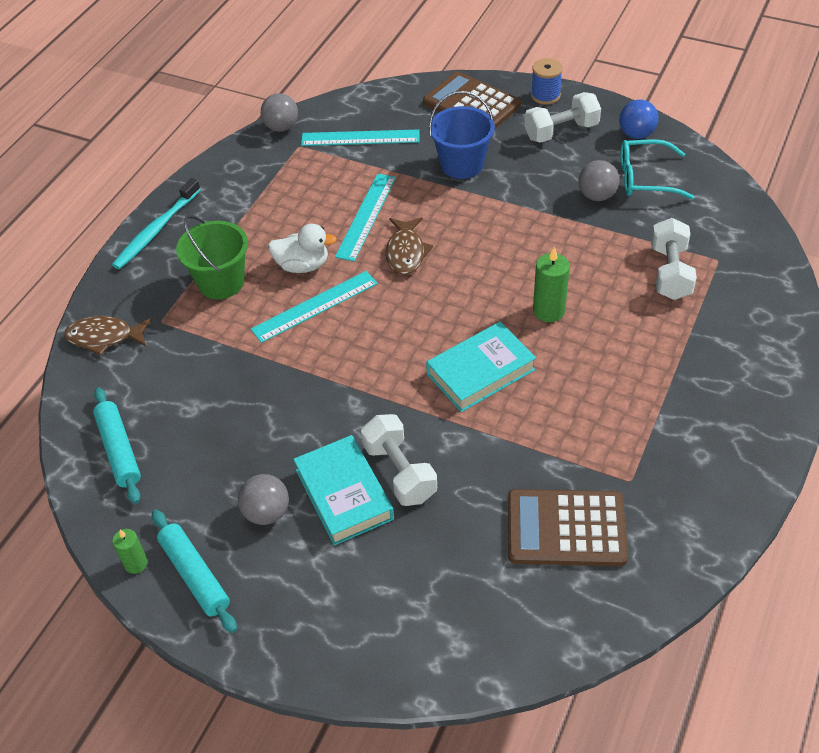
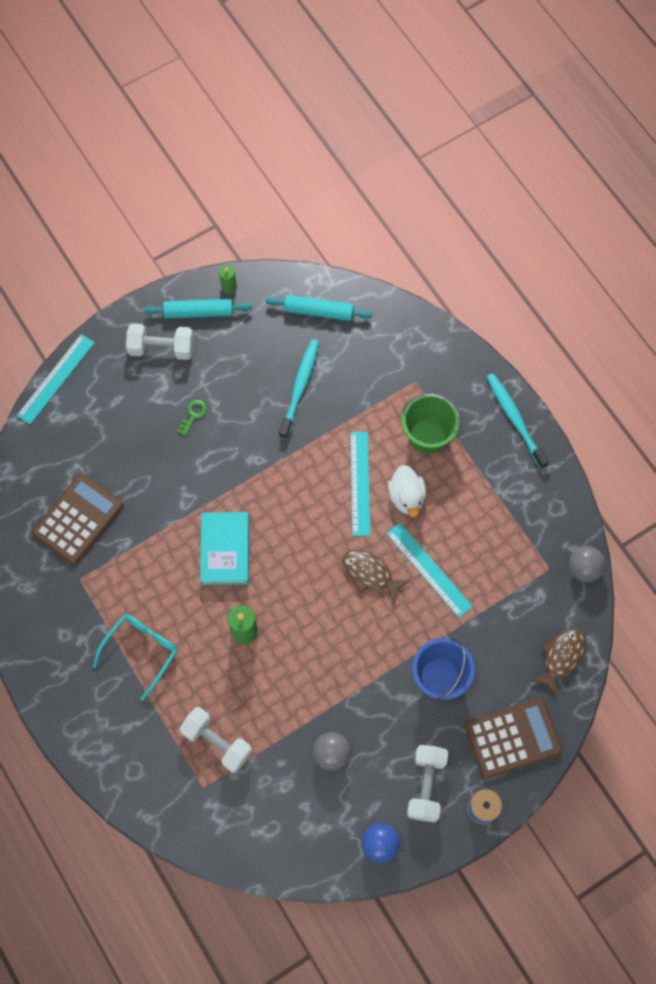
camera: 120 degrees right, 20 degrees up
(104, 337) = (424, 342): brown fish -> brown fish (561, 657)
(234, 414) = (300, 387): none -> turquoise toothbrush
(266, 512) = (212, 368): grey ball -> none
(303, 265) = (406, 497): white duck -> white duck turned 45 degrees counterclockwise
(344, 494) = (193, 415): turquoise book -> green key
(360, 138) = (527, 621): turquoise ruler -> turquoise ruler (56, 379)
(400, 472) = (185, 454): white dumbbell -> white dumbbell (161, 348)
(646, 178) = (323, 808): turquoise glasses -> turquoise glasses (141, 652)

